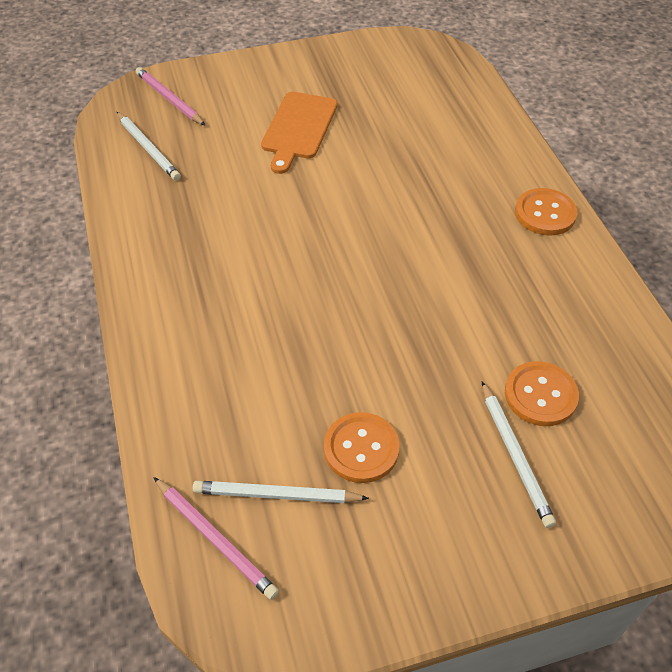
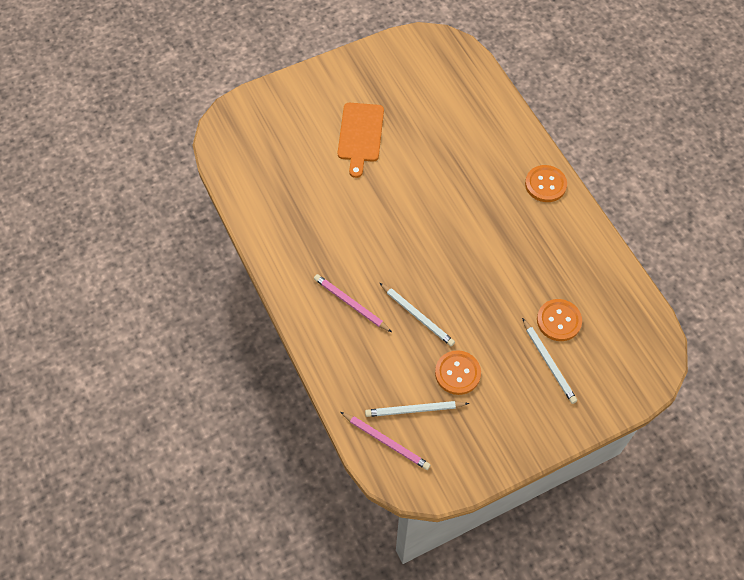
camera: 10 degrees left, 10 degrees up
(148, 148) = (256, 169): white pencil -> white pencil (417, 316)
(169, 99) = (257, 121): pink pencil -> pink pencil (351, 304)

